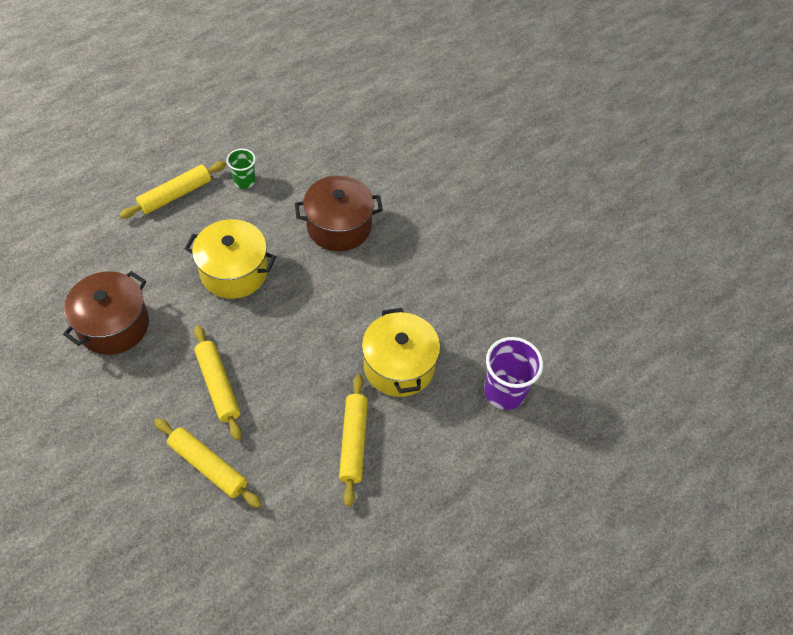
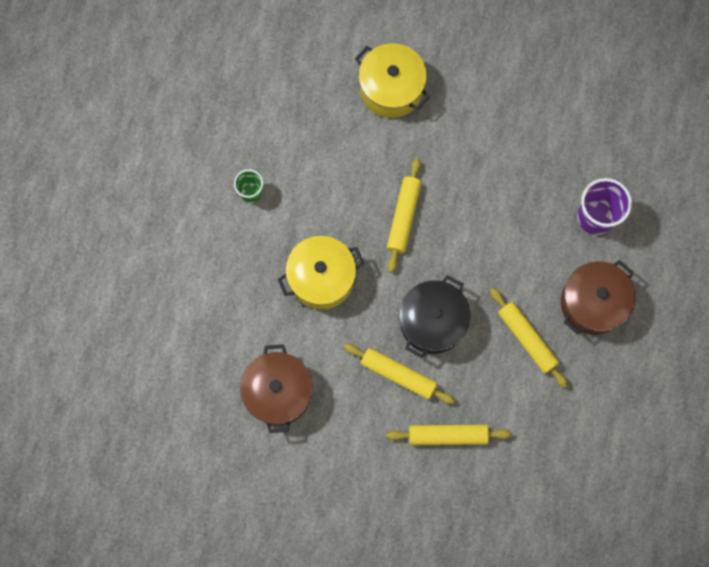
camera: 35 degrees left, 20 degrees up
(175, 195) = (210, 249): yellow rolling pin -> yellow rolling pin (403, 217)
(287, 367) = (432, 322): none -> black pot
(339, 226) = (362, 174): brown pot -> brown pot (592, 303)
(399, 366) = (508, 256): yellow pot -> yellow pot (391, 88)

